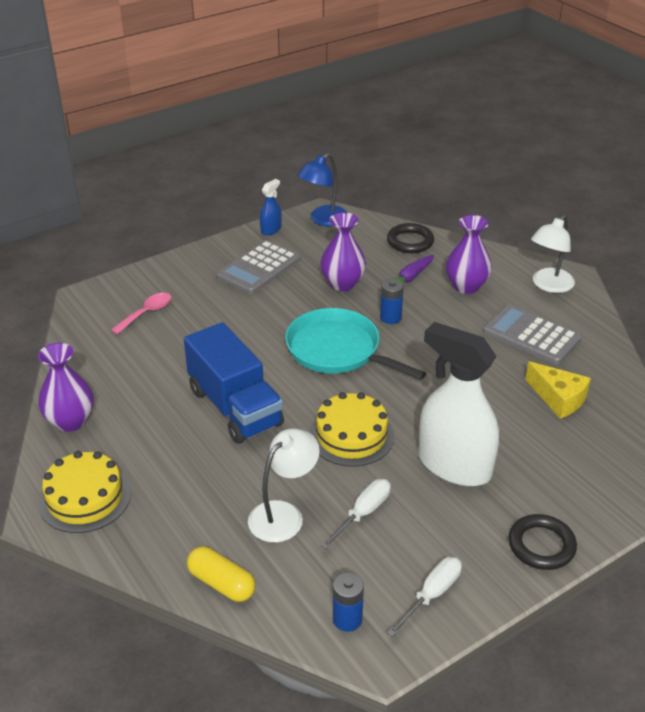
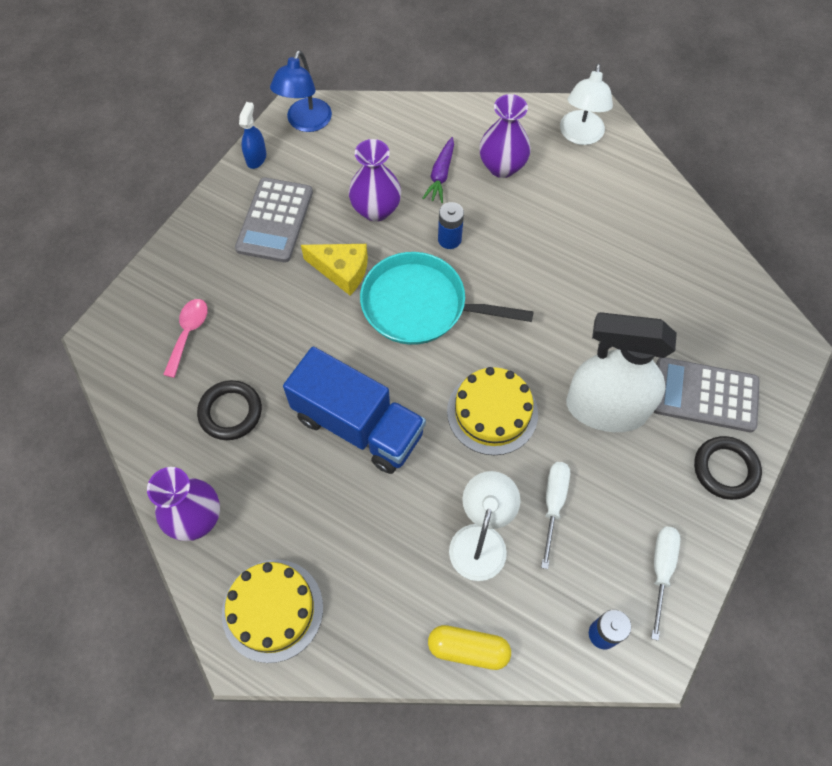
camera: 25 degrees left, 25 degrees up
(410, 241) = (414, 123): black ring -> black ring (230, 412)
(531, 335) = (596, 210): grey calculator -> grey calculator (704, 395)
(558, 398) = (658, 284): yellow cheese -> yellow cheese (342, 271)

